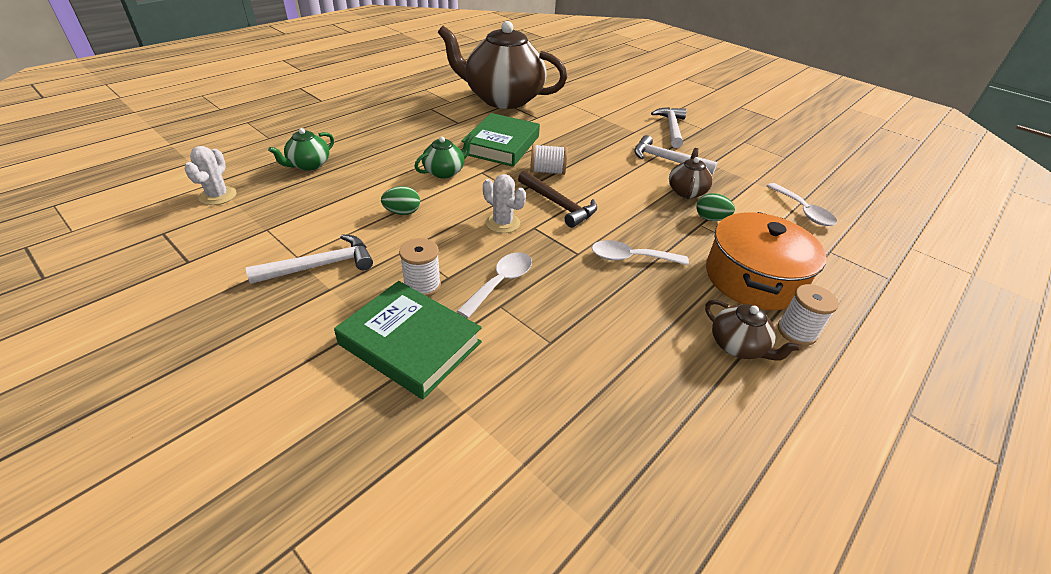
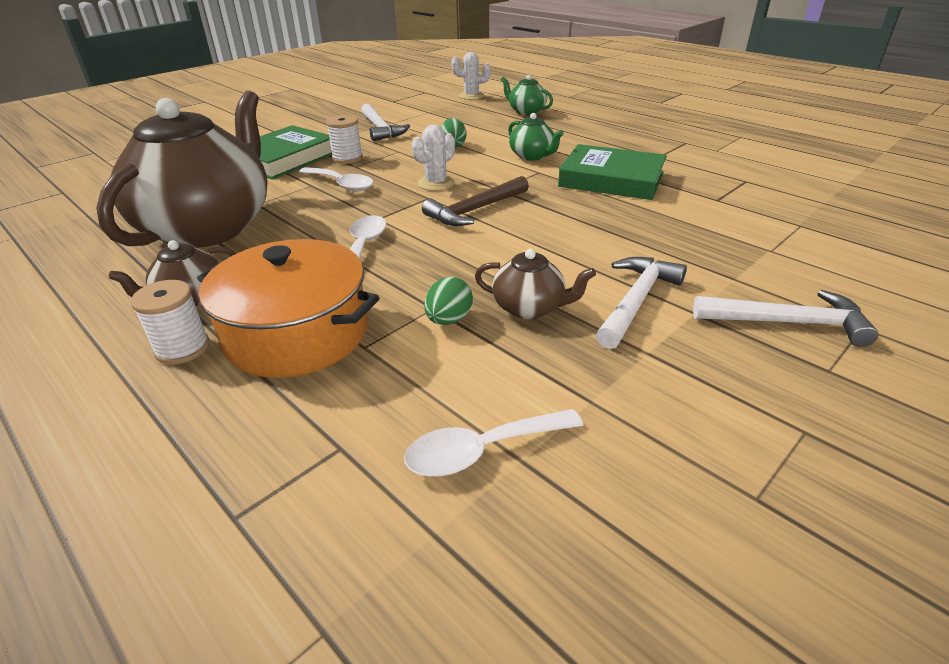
camera: 95 degrees right, 5 degrees down
(502, 99) = (760, 177): brown teapot -> brown teapot (209, 227)
(547, 171) = (554, 205): white spool -> none

